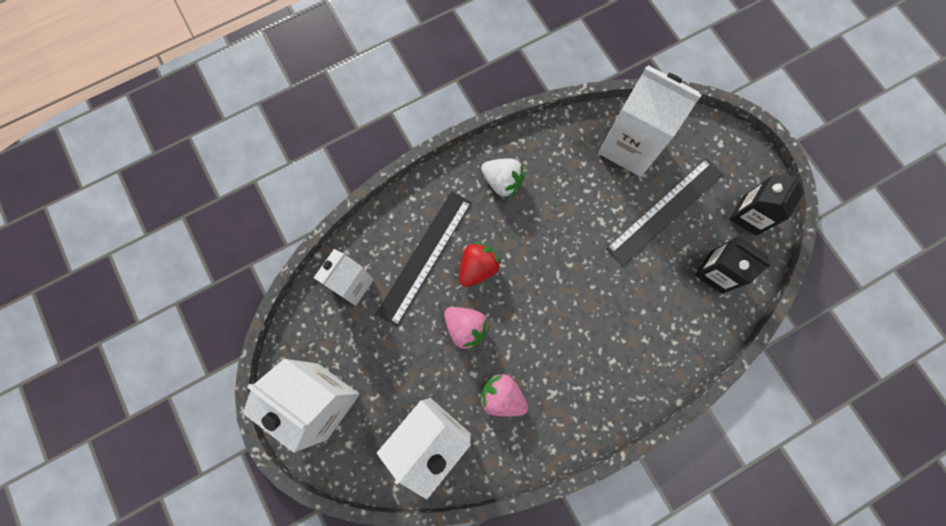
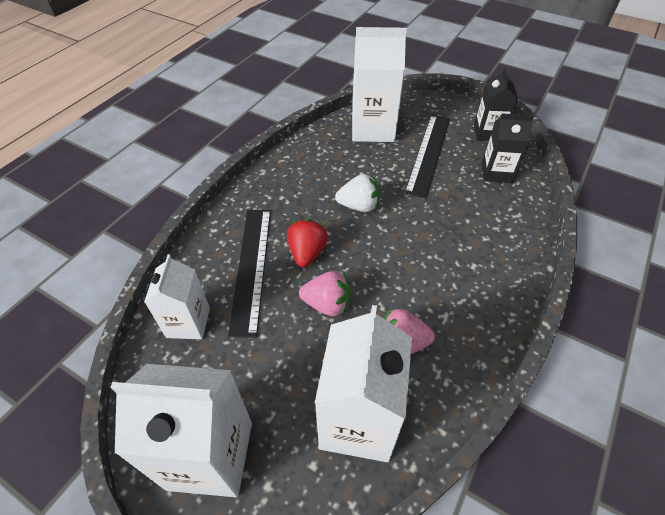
camera: 30 degrees left, 25 degrees down
(502, 182) = (288, 187): white strawberry -> white strawberry (359, 206)

